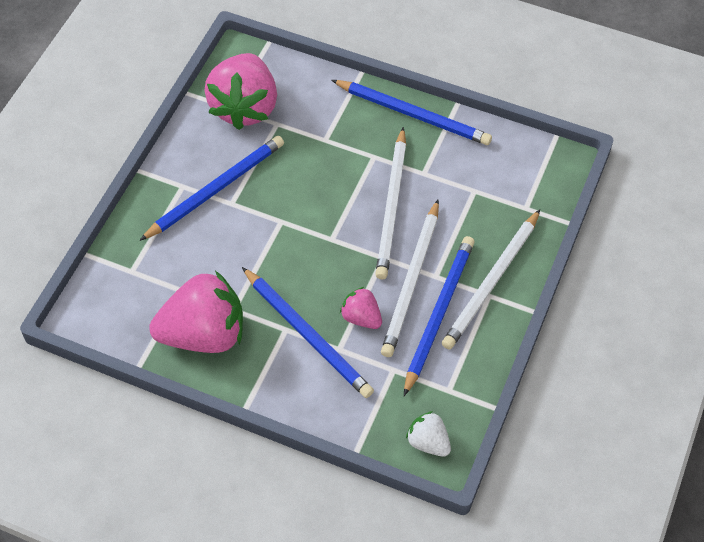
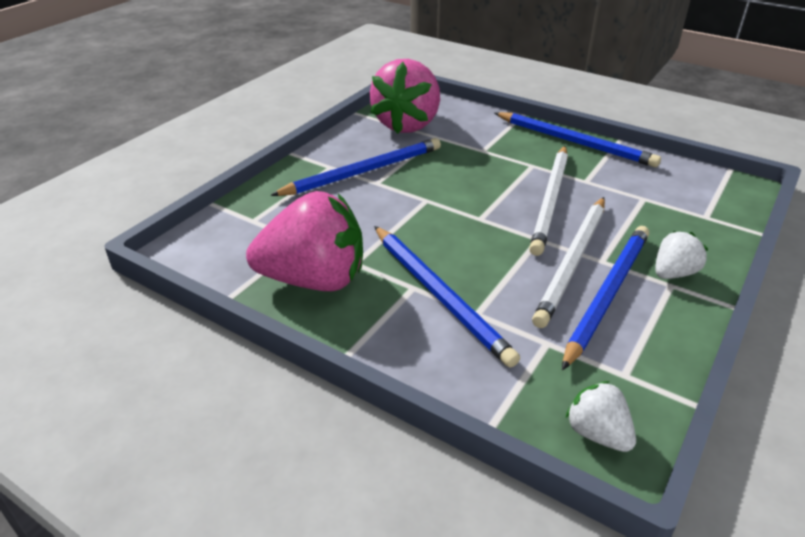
camera: 10 degrees right, 20 degrees down
(361, 317) = (508, 287): pink strawberry -> none
(491, 282) = (673, 273): white pencil -> white strawberry

